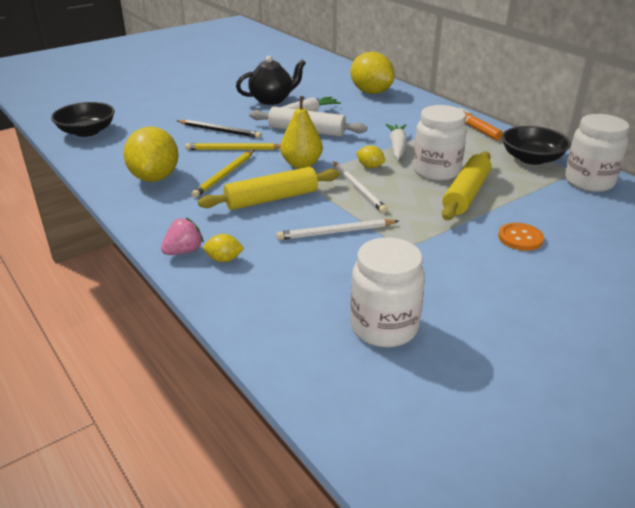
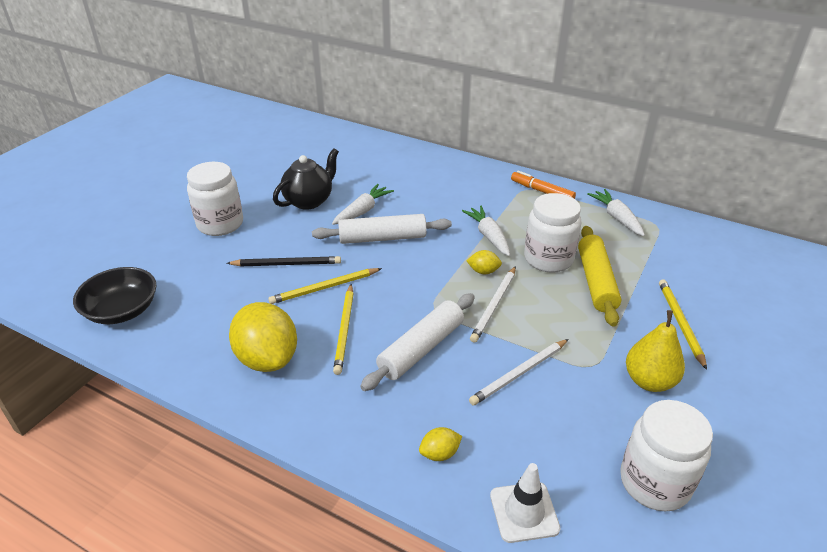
camera: 25 degrees left, 5 degrees up
(184, 251) = (388, 458): pink strawberry -> none
(254, 310) = (524, 512): none -> white traffic cone
(271, 199) = (421, 348): yellow rolling pin -> white rolling pin
(301, 164) = (413, 288): yellow pear -> yellow pear (649, 381)
(358, 188) = (494, 305): white pencil -> white pencil turned 75 degrees clockwise
(371, 92) = (405, 164): yellow lemon -> none
(520, 238) = (680, 323): orange button -> yellow pencil
(531, 158) = (616, 218): black bowl -> white carrot
(589, 182) = (682, 234): white jar -> white jar (220, 224)

